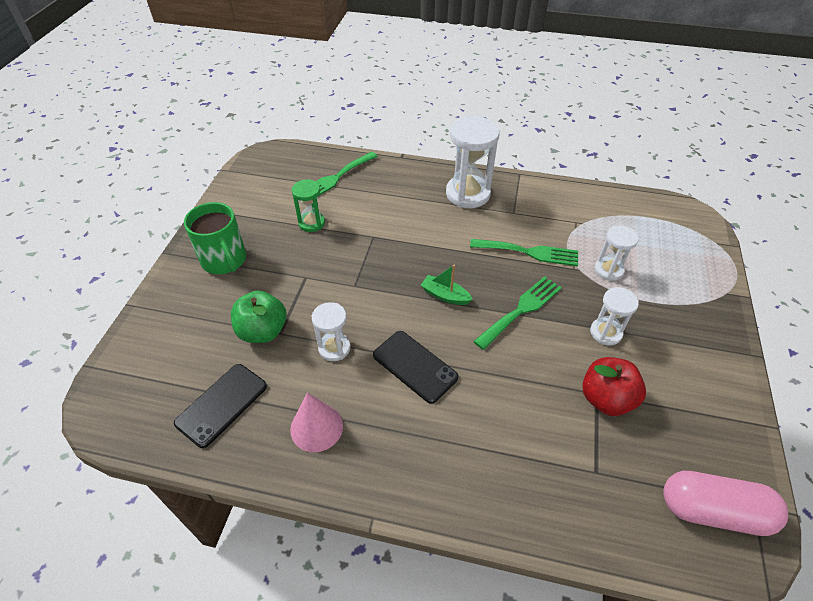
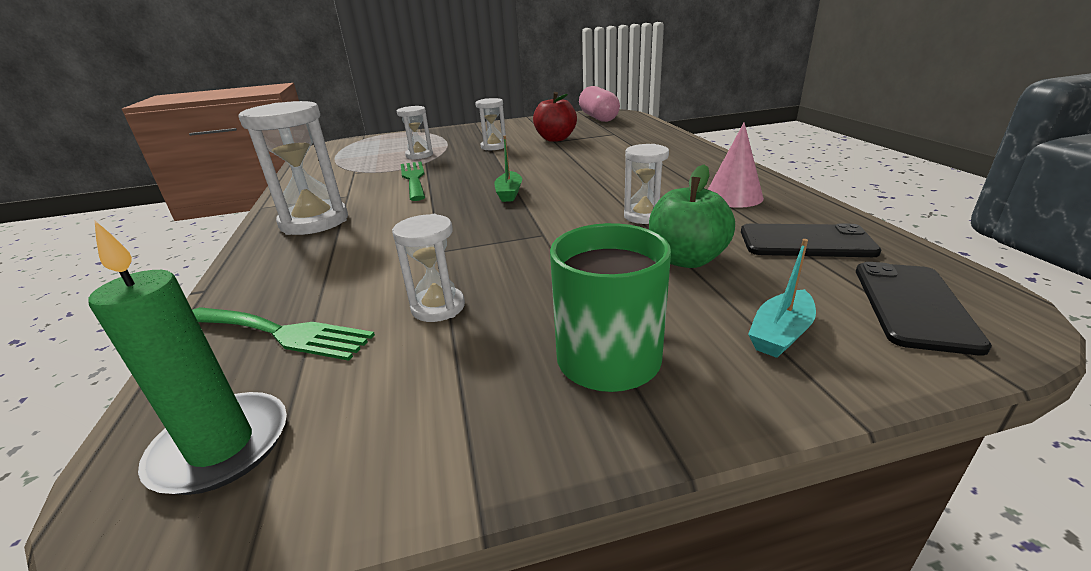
camera: 115 degrees left, 20 degrees down
(179, 320) = (780, 334): none -> turquoise boat
(278, 165) = (221, 446): none -> green candle
(311, 223) = (438, 307): green hourglass -> white hourglass
(415, 366) = (610, 183): black phone -> black phone (913, 305)
(521, 310) = (496, 168): green fork -> none

